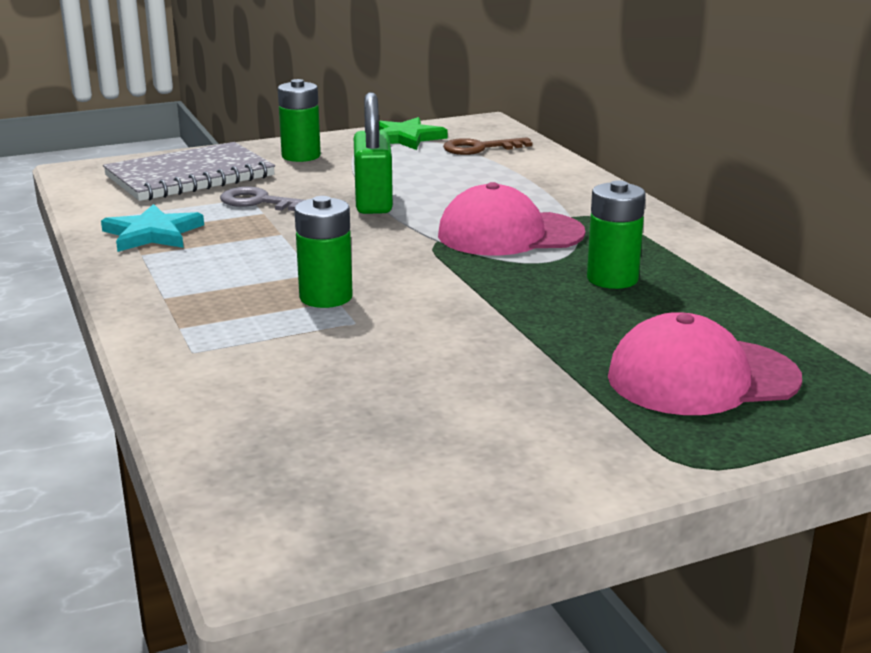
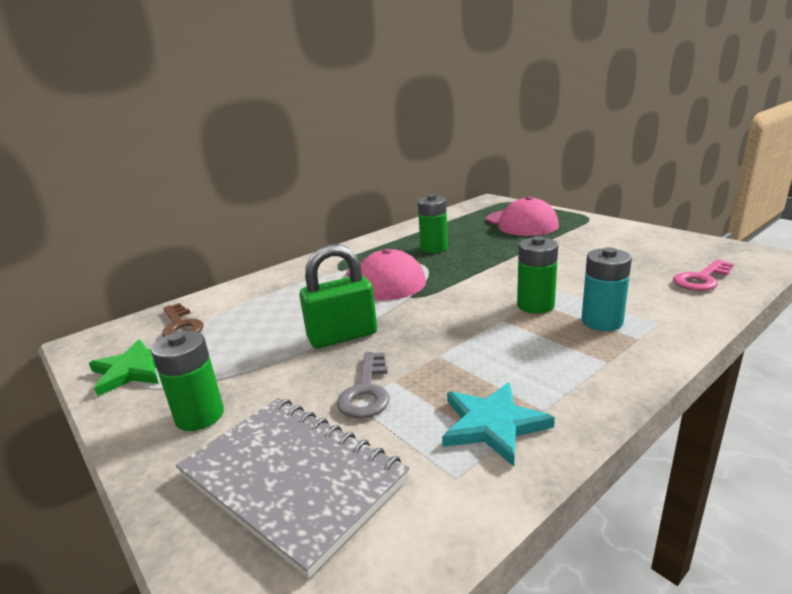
camera: 105 degrees left, 0 degrees up
(238, 320) = (602, 322): none -> turquoise battery
(256, 436) = (701, 279): none -> pink key

